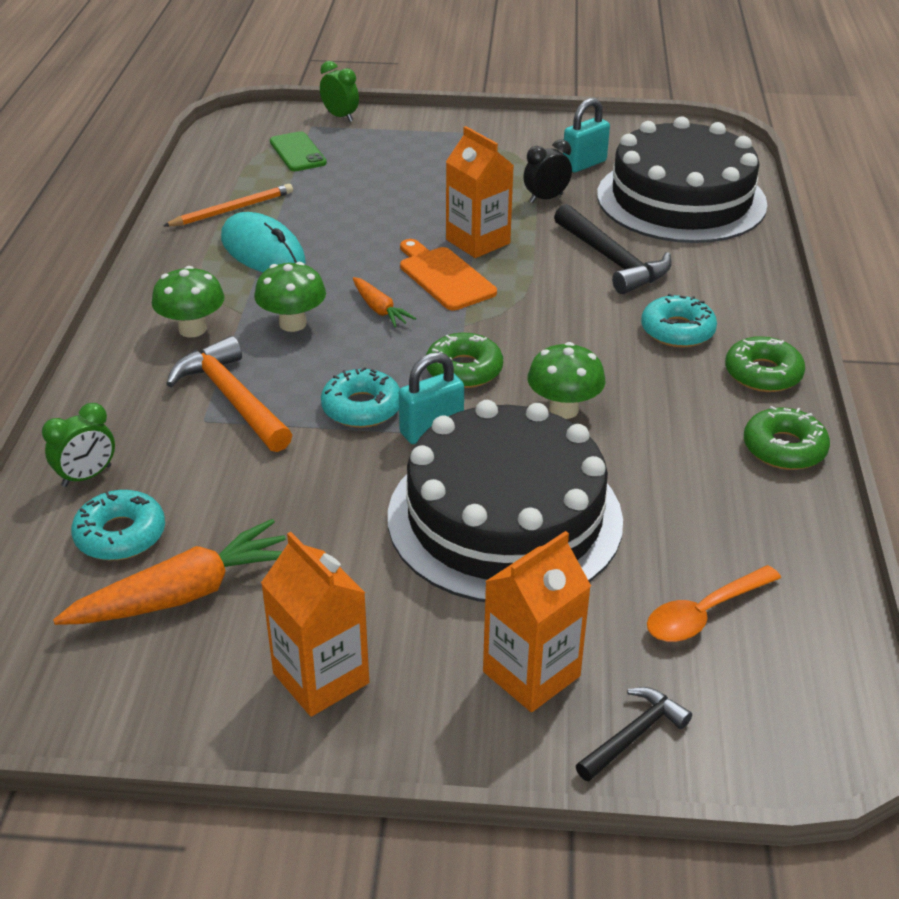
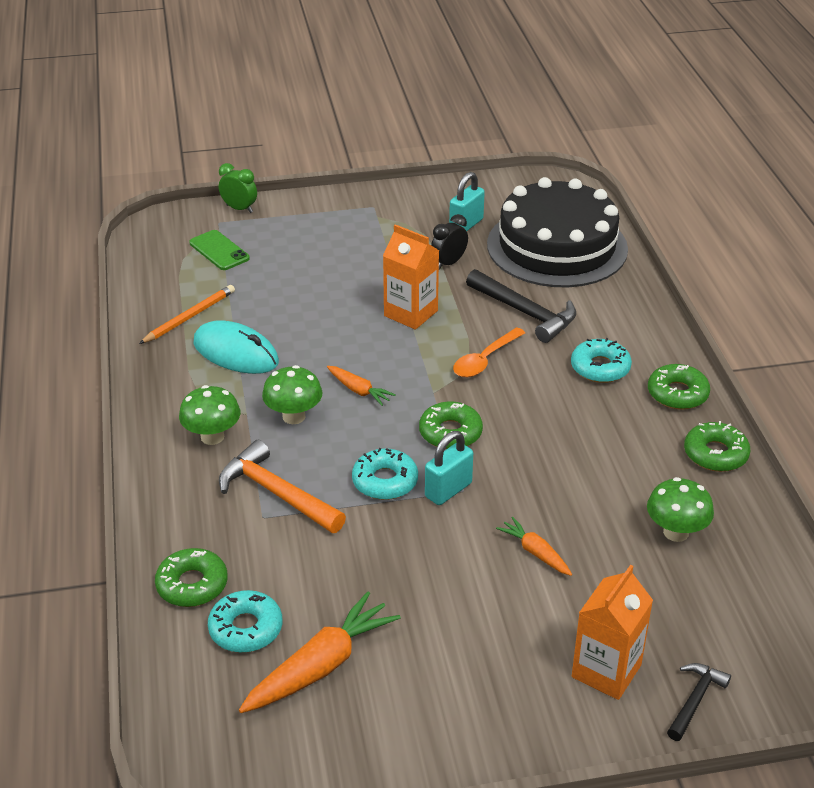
camera: 15 degrees left, 0 degrees up
(87, 476) = (192, 585): green clock -> green donut
(321, 678) = (456, 709): orange carton -> none
(444, 277) = (398, 351): orange cutting board -> none
(504, 518) = (535, 552): black cake -> orange carrot
(563, 409) = (541, 453): green mushroom -> green mushroom (676, 532)
(704, 613) = (708, 598): orange spoon -> orange spoon (485, 360)

